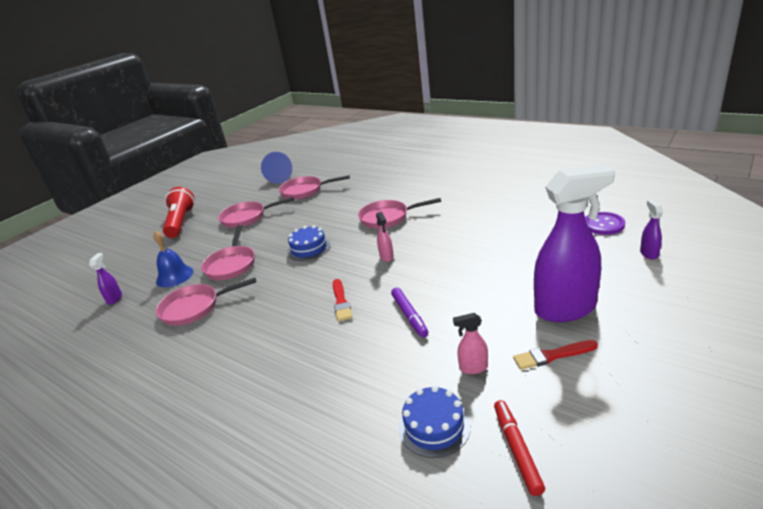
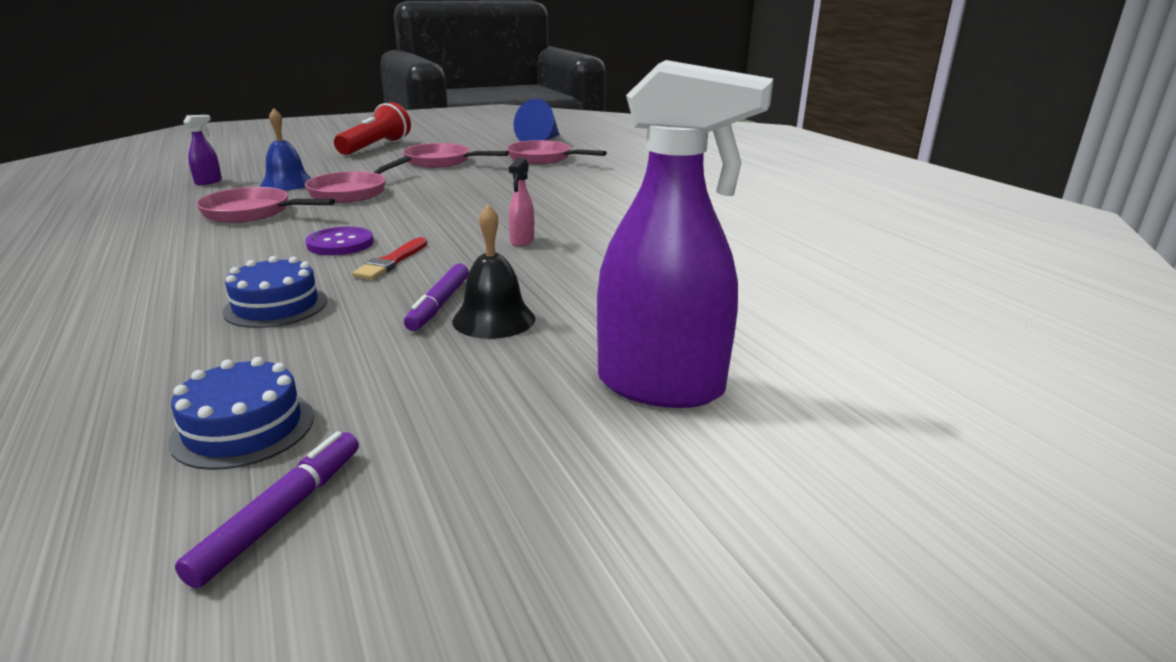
camera: 25 degrees right, 5 degrees down
(309, 248) = (452, 205): blue cake -> blue cake (276, 306)
(387, 218) = (592, 207): pink pan -> none
(448, 311) = (494, 319): none -> black bell
(473, 368) = (409, 391): pink spray bottle -> none
(516, 449) = (281, 514): red marker -> purple marker
(552, 356) = (539, 431): red brush -> none
(603, 225) = (906, 315): purple button -> purple button (340, 244)
(649, 253) = (934, 378): purple spray bottle -> none

